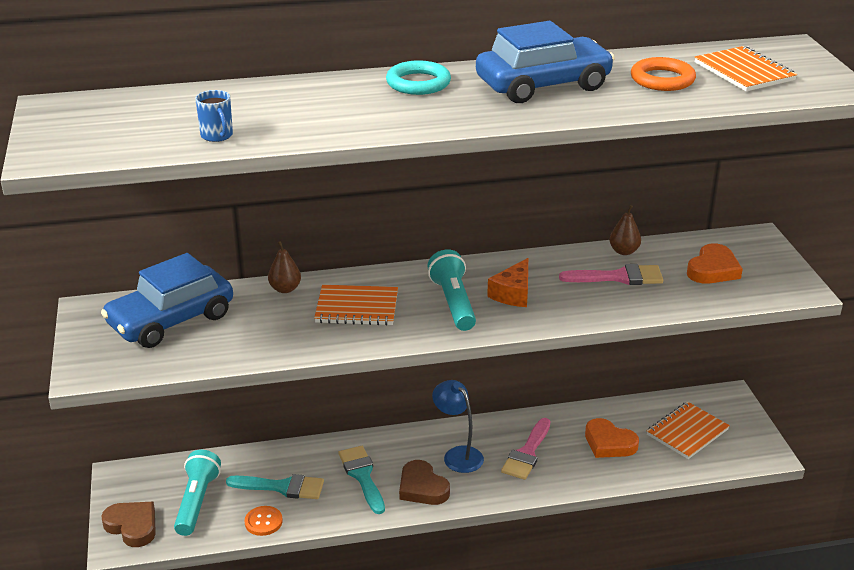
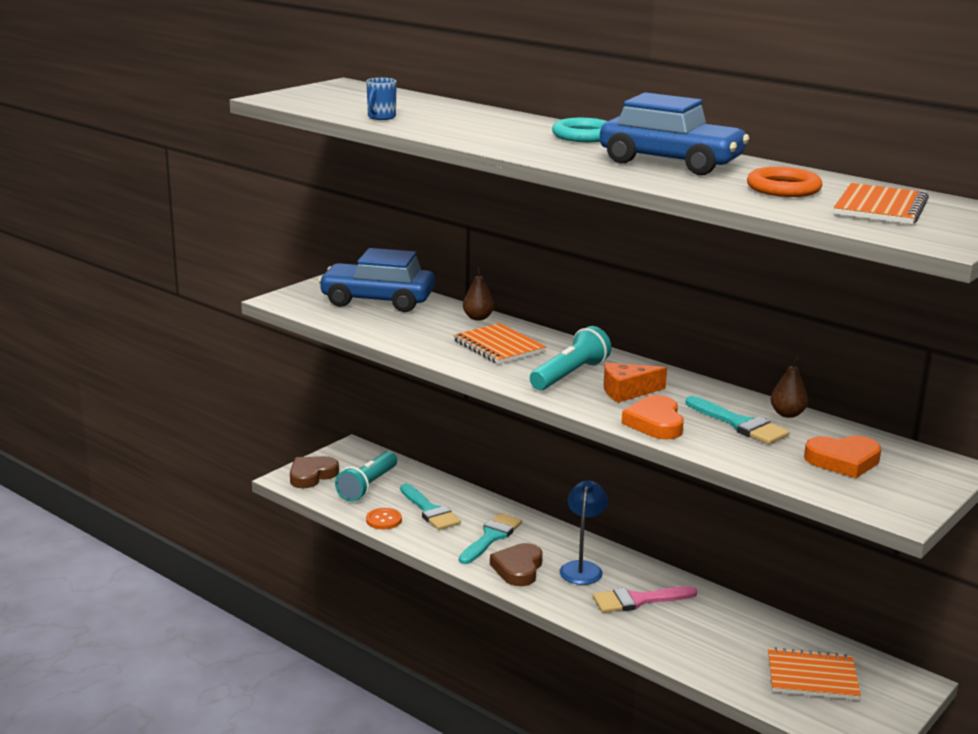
camera: 50 degrees right, 10 degrees down
(132, 526) = (312, 475): brown heart -> brown heart turned 135 degrees counterclockwise
(197, 502) = (367, 486): turquoise flashlight -> turquoise flashlight turned 150 degrees clockwise
(609, 443) = (721, 638): orange heart -> orange heart (655, 423)
(619, 277) = (740, 424): pink brush -> turquoise brush

